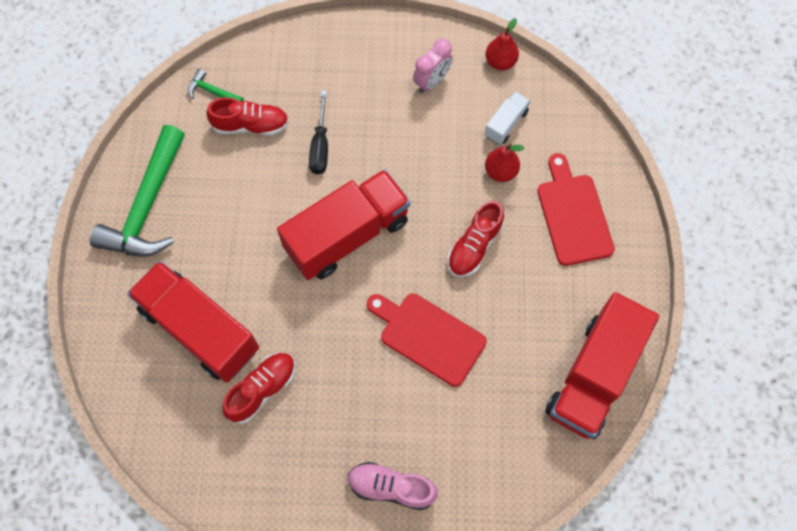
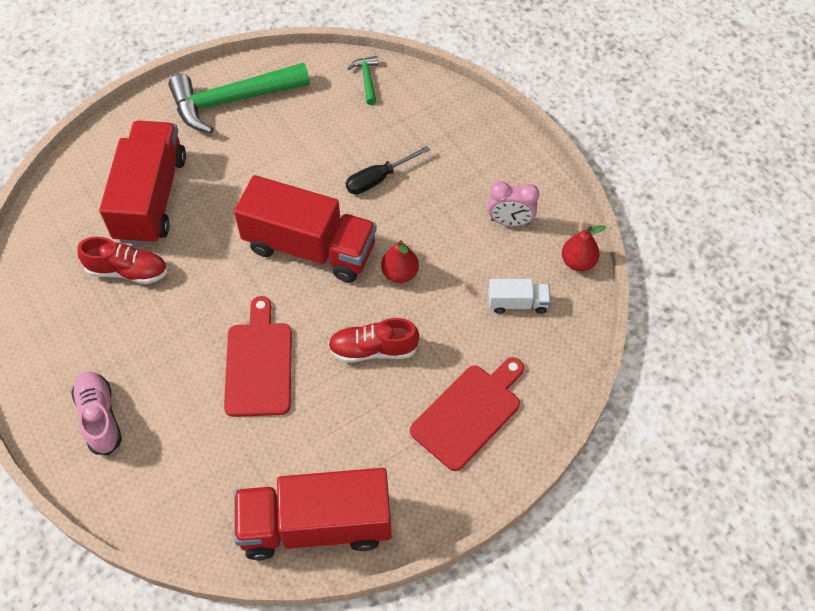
camera: 55 degrees right, 10 degrees down
(251, 125) = (357, 122): red shoe -> none
(500, 171) = (465, 327): red pear -> red pear (400, 273)

